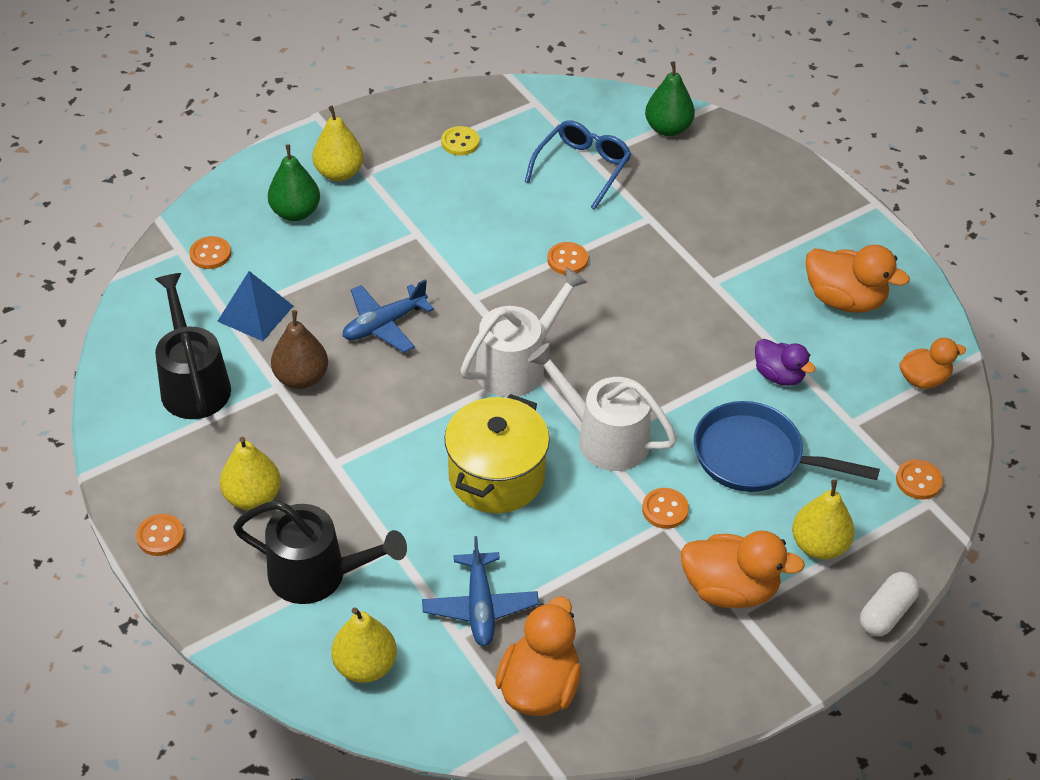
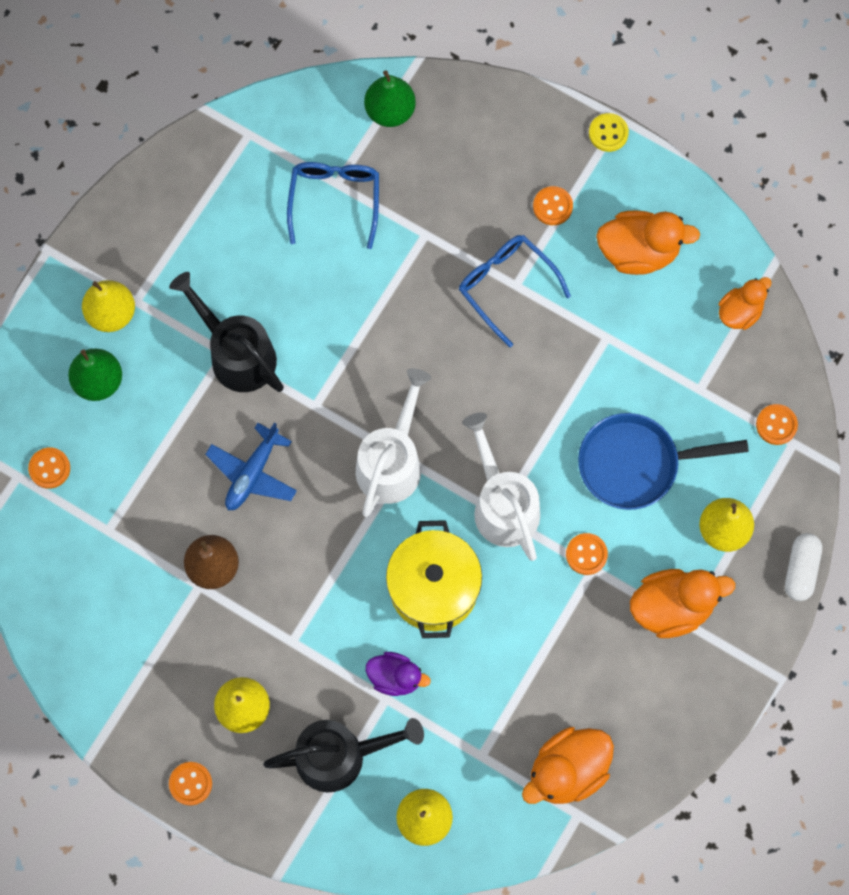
camera: 25 degrees left, 25 degrees up
(193, 383) = (122, 618): black watering can -> black watering can (236, 353)
(255, 313) = (131, 516): blue pyramid -> none
(460, 142) = (204, 220): yellow button -> yellow button (608, 133)
(480, 606) = (485, 720): blue plane -> none
(539, 687) = (567, 771): orange duck -> orange duck turned 120 degrees counterclockwise
(567, 260) = (376, 320): orange button -> orange button (552, 206)
(604, 437) = (502, 504): white watering can -> white watering can turned 60 degrees clockwise
(703, 279) = (506, 286): none -> blue glasses
(779, 375) = (618, 366): purple duck -> purple duck (395, 677)

